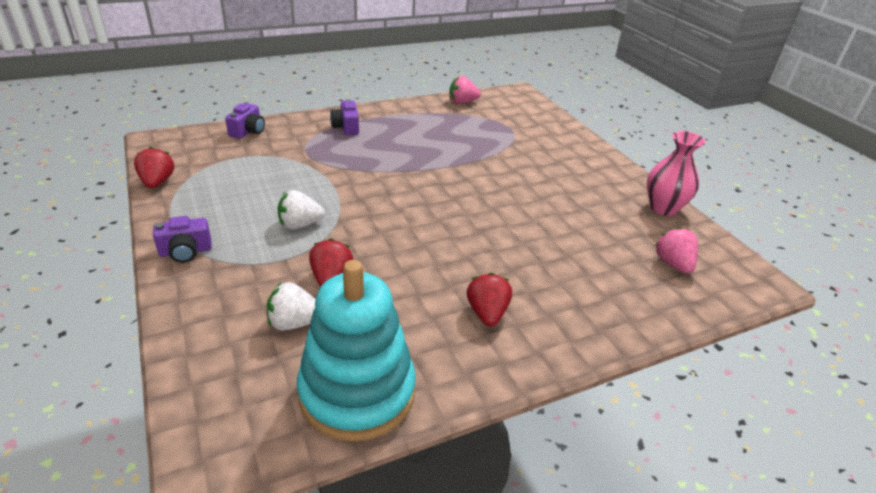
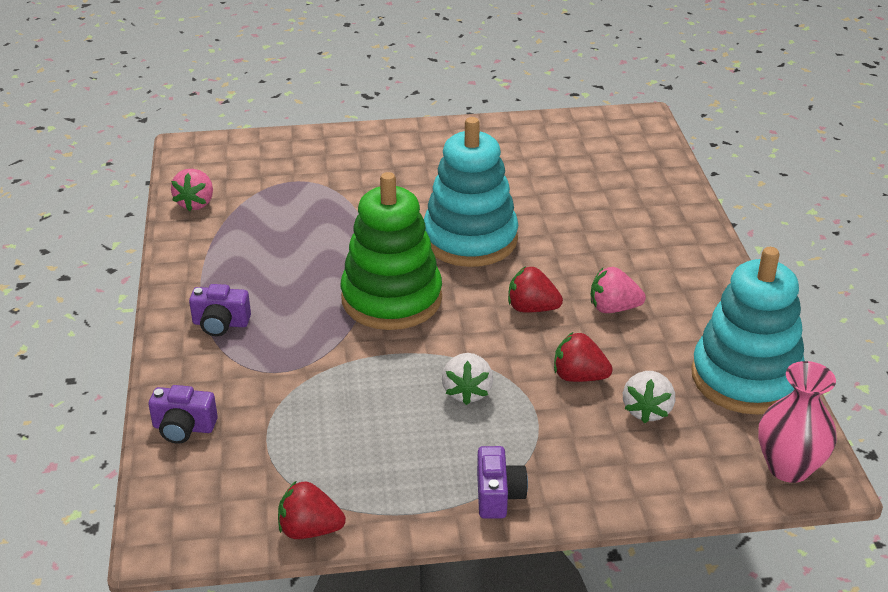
camera: 70 degrees left, 0 degrees up
(248, 131) = (183, 428): purple camera -> purple camera turned 150 degrees clockwise
(397, 180) = (391, 299): none -> green stacking toy
(487, 313) = (654, 281): red strawberry -> red strawberry (532, 308)
(488, 204) = (470, 239): none -> turquoise stacking toy
(663, 208) = (513, 129): pink vase -> pink vase (788, 467)
(673, 264) = (605, 155): pink strawberry -> pink strawberry (613, 308)

